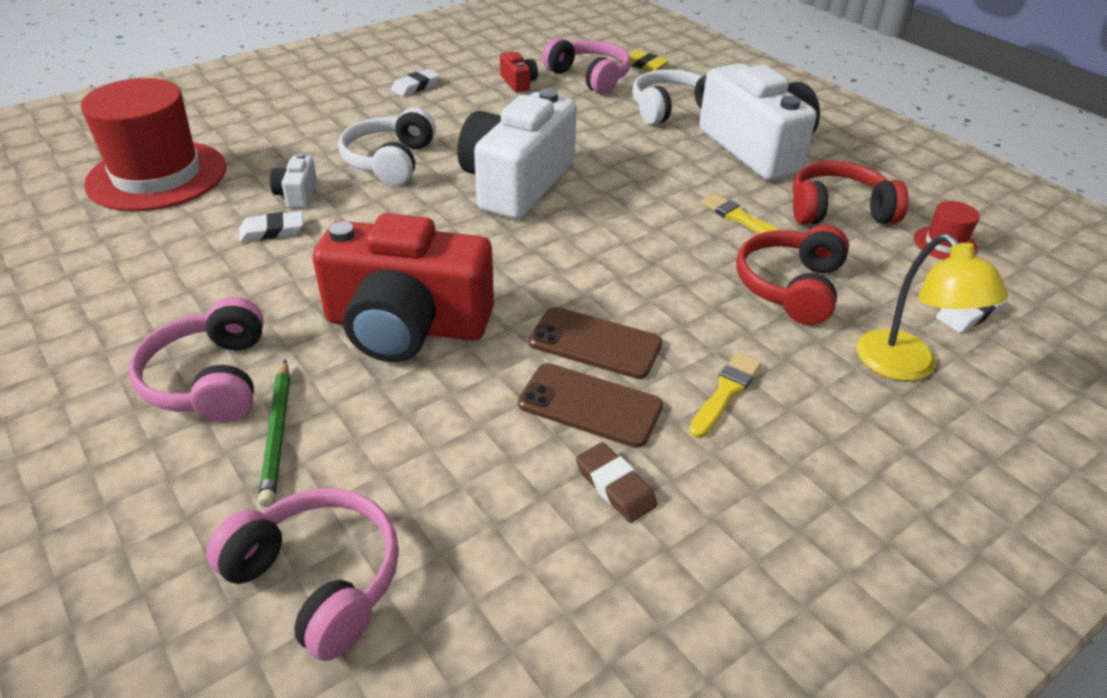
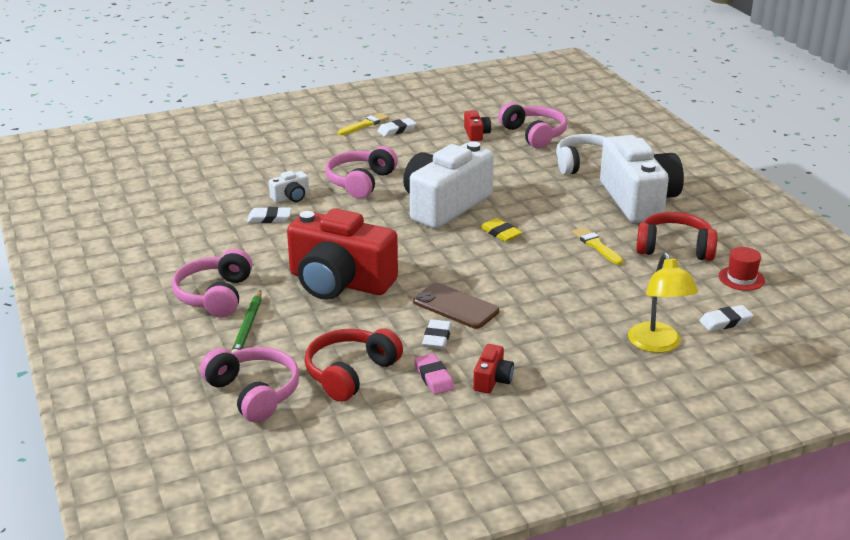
camera: 15 degrees right, 10 degrees down
(157, 176) = (202, 176): red hat -> none
(297, 194) = (291, 197): white camera -> white camera turned 135 degrees counterclockwise
(390, 161) = (360, 182): white headphones -> pink headphones
(590, 405) = (437, 337): brown phone -> white eraser
(615, 486) = (433, 377): brown eraser -> pink eraser
(644, 65) = (583, 128): yellow eraser -> yellow eraser (500, 233)
(708, 474) = (492, 380): none -> red camera
(725, 392) = (526, 342): yellow brush -> yellow brush (365, 124)
(790, 287) = (607, 291): red headphones -> red headphones (350, 373)

